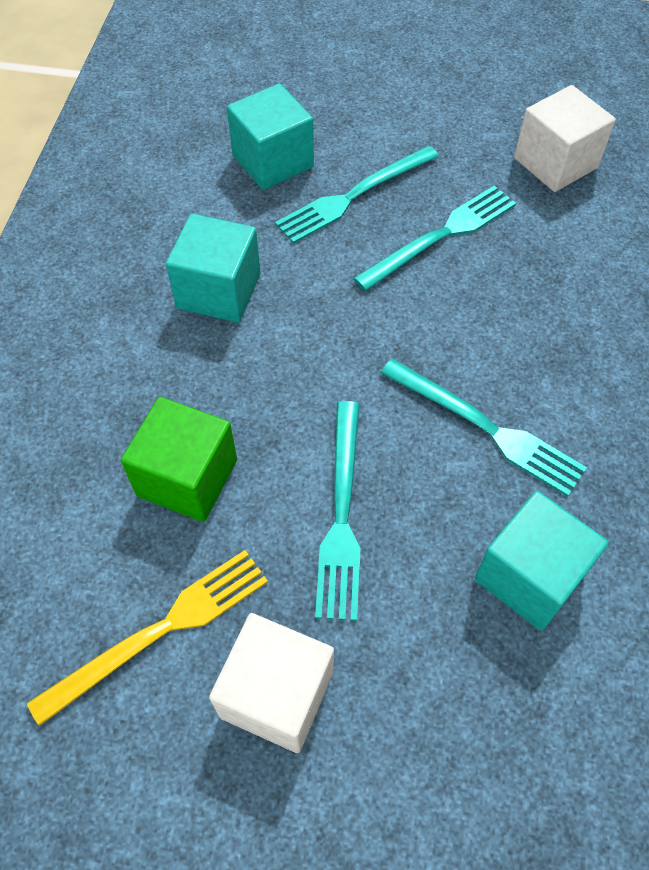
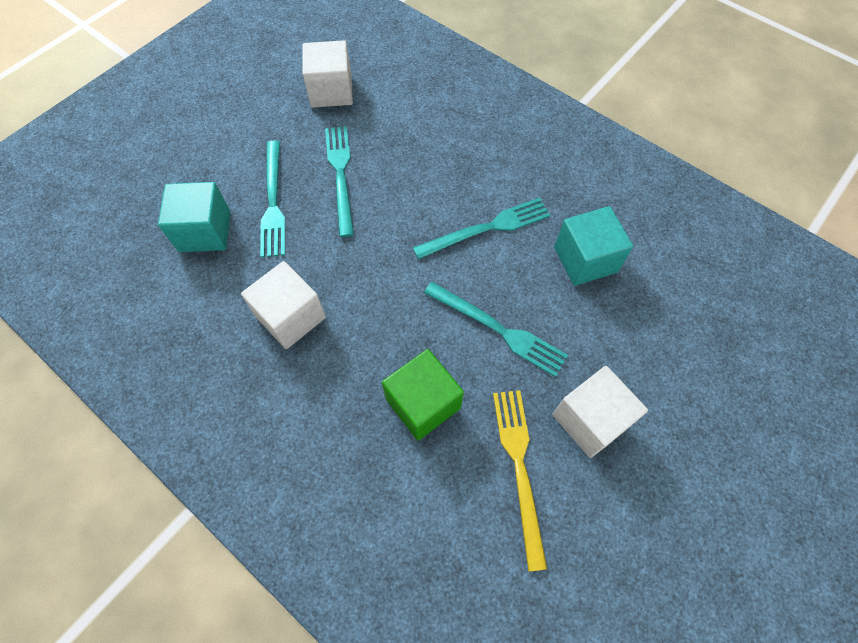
camera: 60 degrees left, 5 degrees up
(219, 291) = (291, 317): turquoise cube -> white cube

